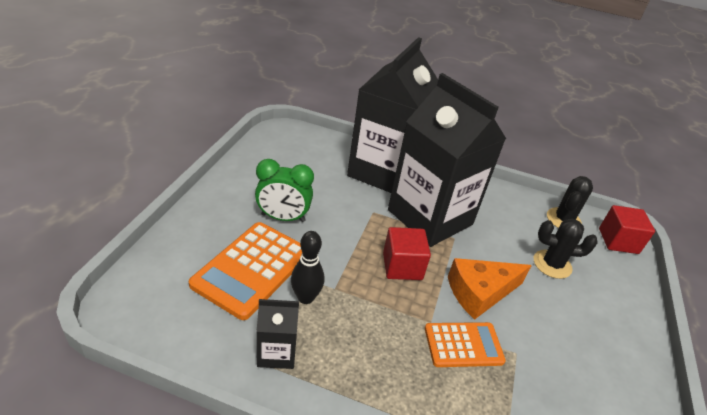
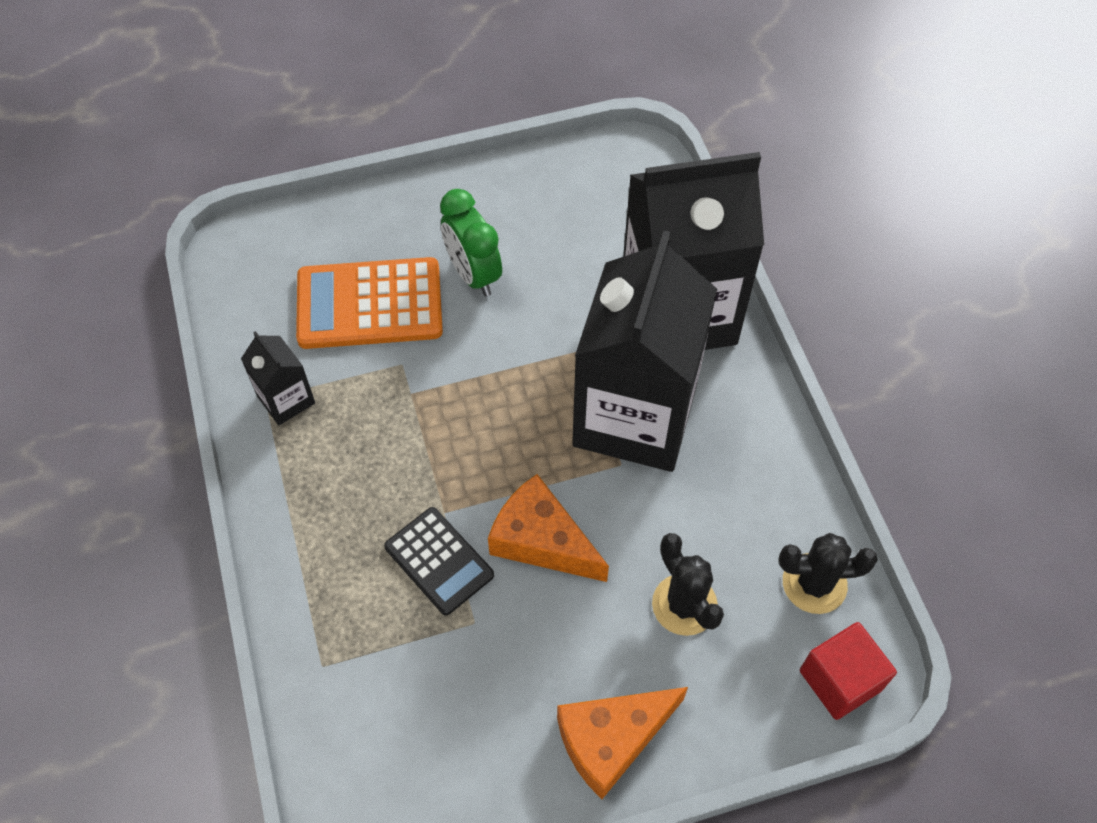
camera: 60 degrees right, 20 degrees up
(306, 297) = (374, 376): black bowling pin -> none
(402, 266) = (509, 436): red cube -> none
(463, 345) = (439, 561): orange calculator -> black calculator
(621, 337) = (611, 740): none -> orange cheese

